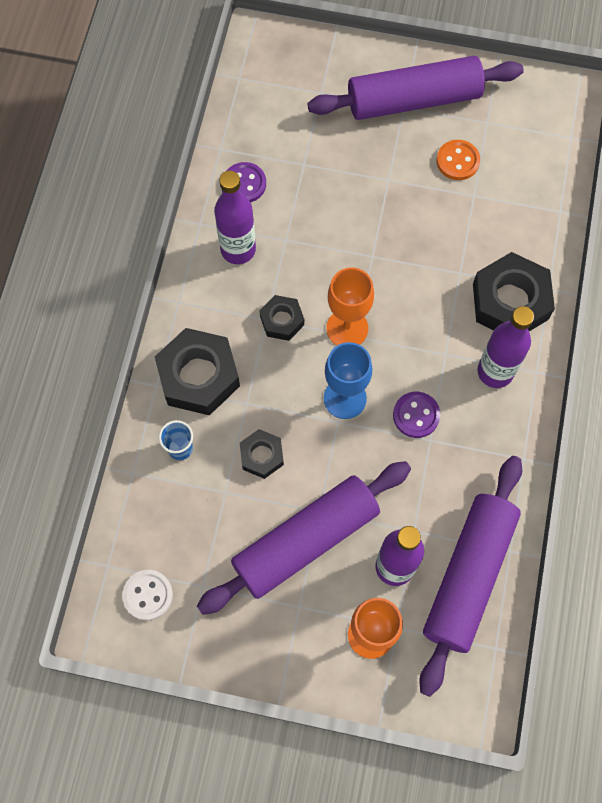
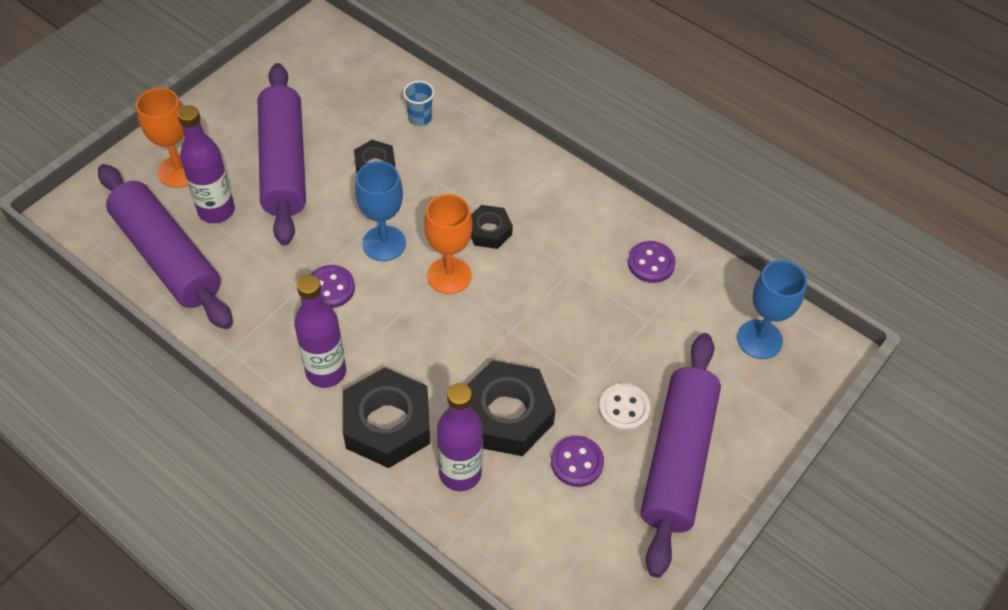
camera: 115 degrees right, 15 degrees down
(148, 595) = (319, 57): white button -> white button (624, 409)
(199, 376) = (474, 153): black nut -> black nut (506, 415)
(238, 249) = (581, 229): purple bottle -> purple bottle (460, 473)
(276, 84) = (759, 339): none -> blue goblet
(457, 161) = (577, 462): orange button -> purple button

